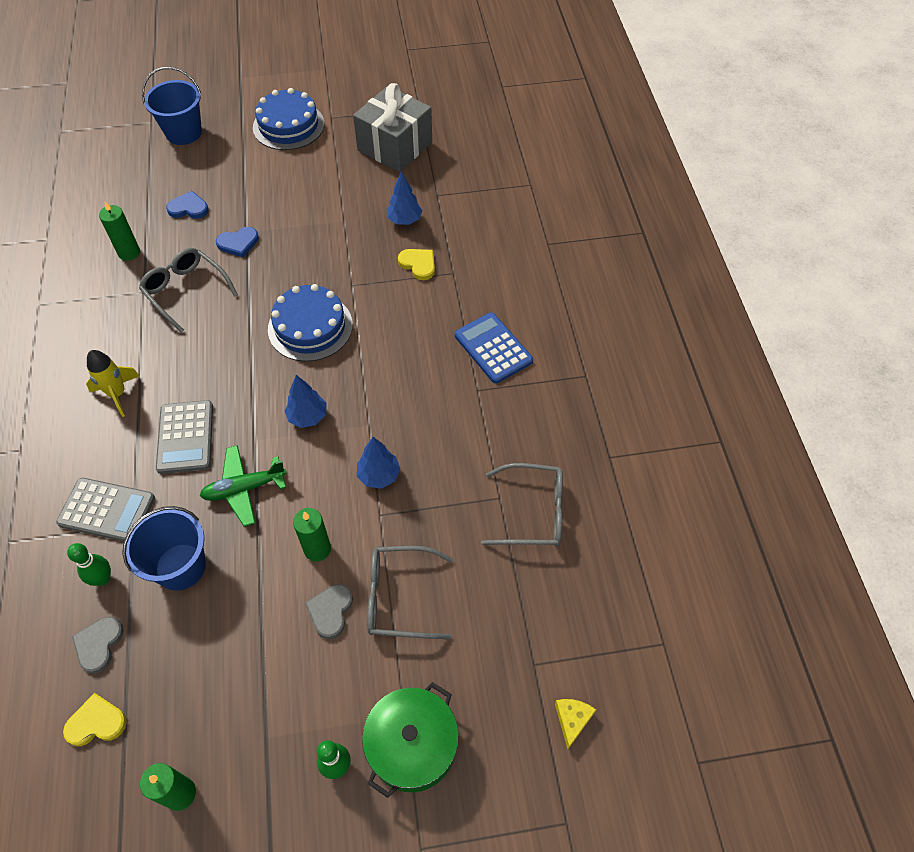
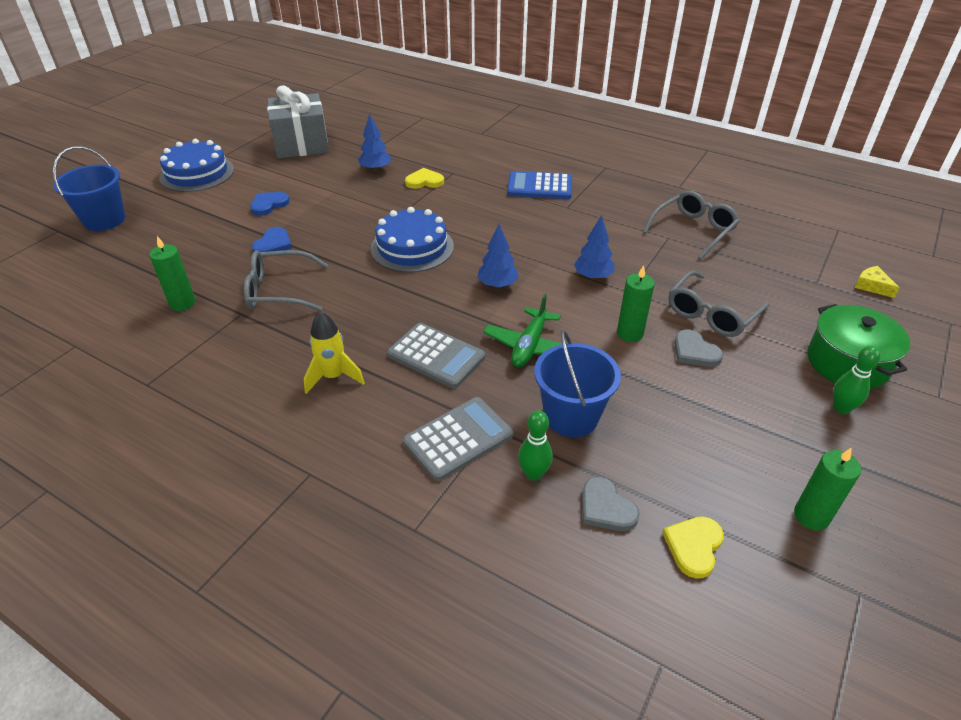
camera: 50 degrees left, 15 degrees down
(188, 208) = (191, 252): blue heart -> blue heart (269, 205)

